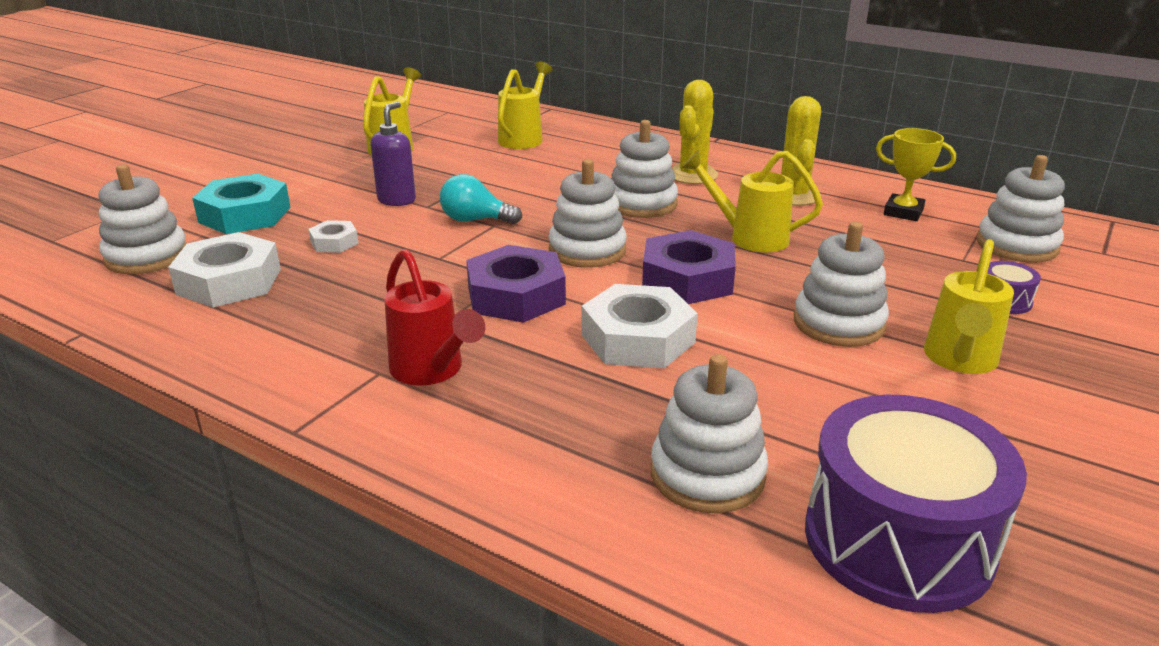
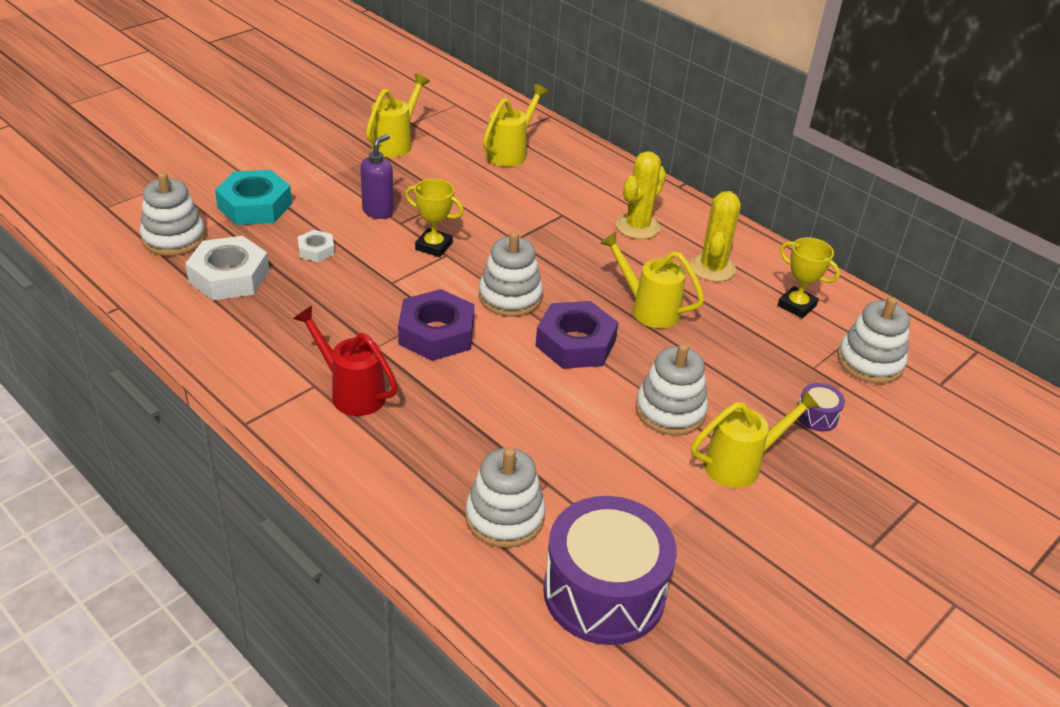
camera: 10 degrees right, 10 degrees up
(432, 371) = (351, 392): red watering can -> red watering can turned 150 degrees clockwise
(475, 220) = (433, 246): turquoise light bulb -> yellow trophy
(637, 339) = (510, 393): white nut -> none
(642, 204) = (577, 253): white stacking toy -> none
(959, 361) = (741, 464): yellow watering can -> yellow watering can turned 150 degrees counterclockwise

